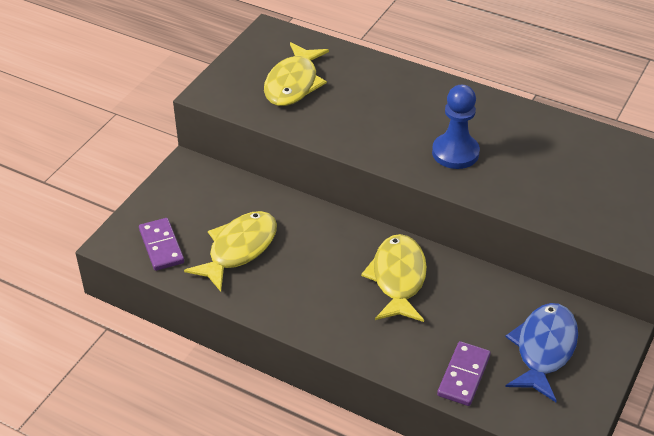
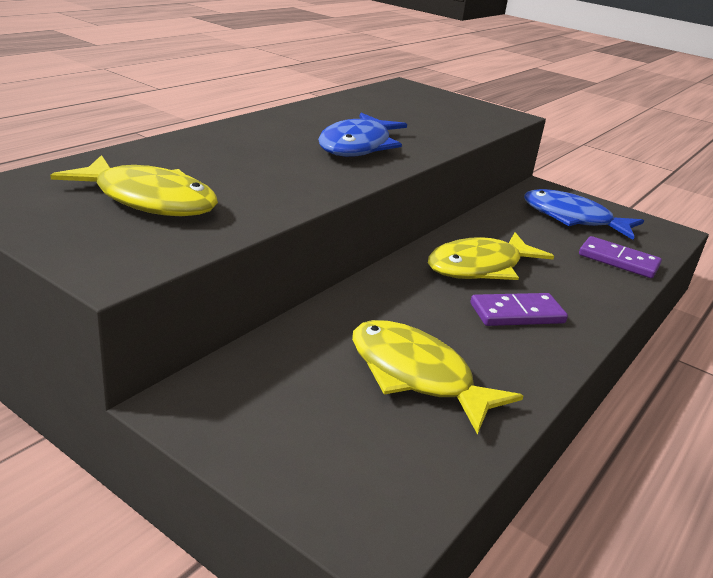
camera: 85 degrees left, 15 degrees down
(161, 246) = (396, 464): purple domino -> purple domino (517, 313)
(398, 278) = (480, 267): yellow fish -> yellow fish turned 45 degrees counterclockwise
(455, 153) = (358, 146): blue pawn -> blue fish

